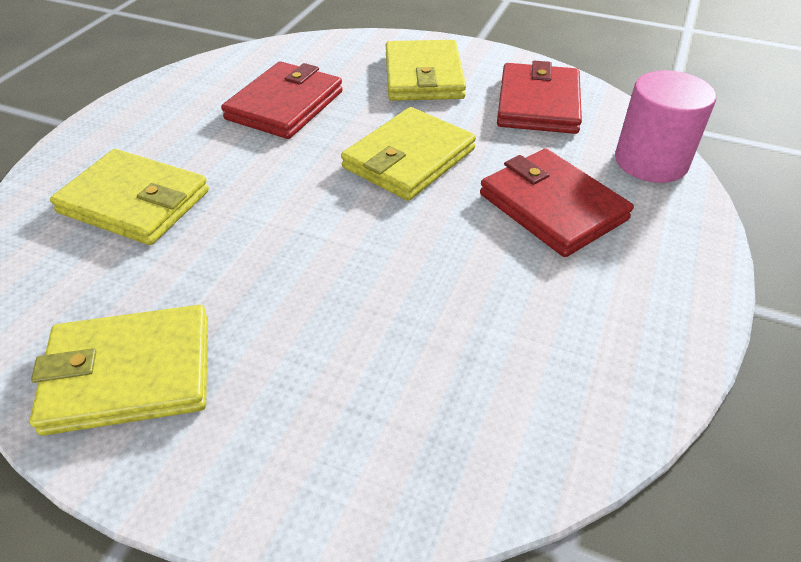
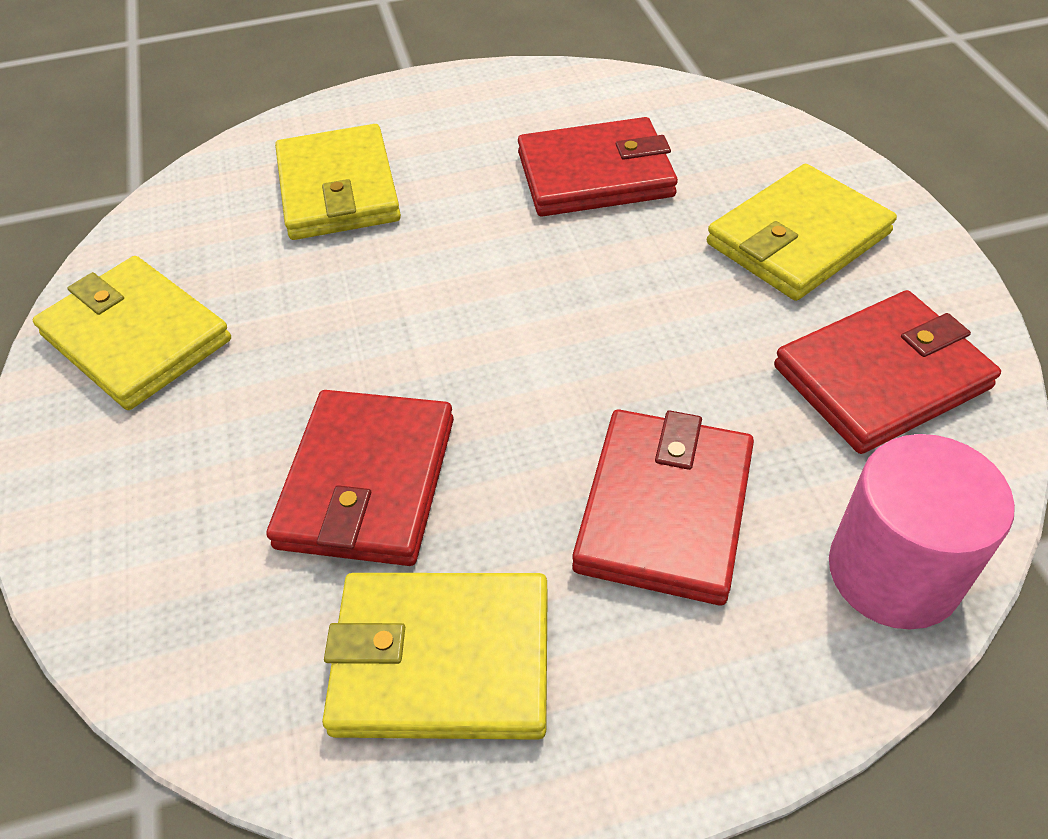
camera: 55 degrees right, 5 degrees up
(409, 158) = (613, 326): yellow wallet -> yellow wallet (442, 659)
(415, 310) = (367, 482): none -> red wallet

